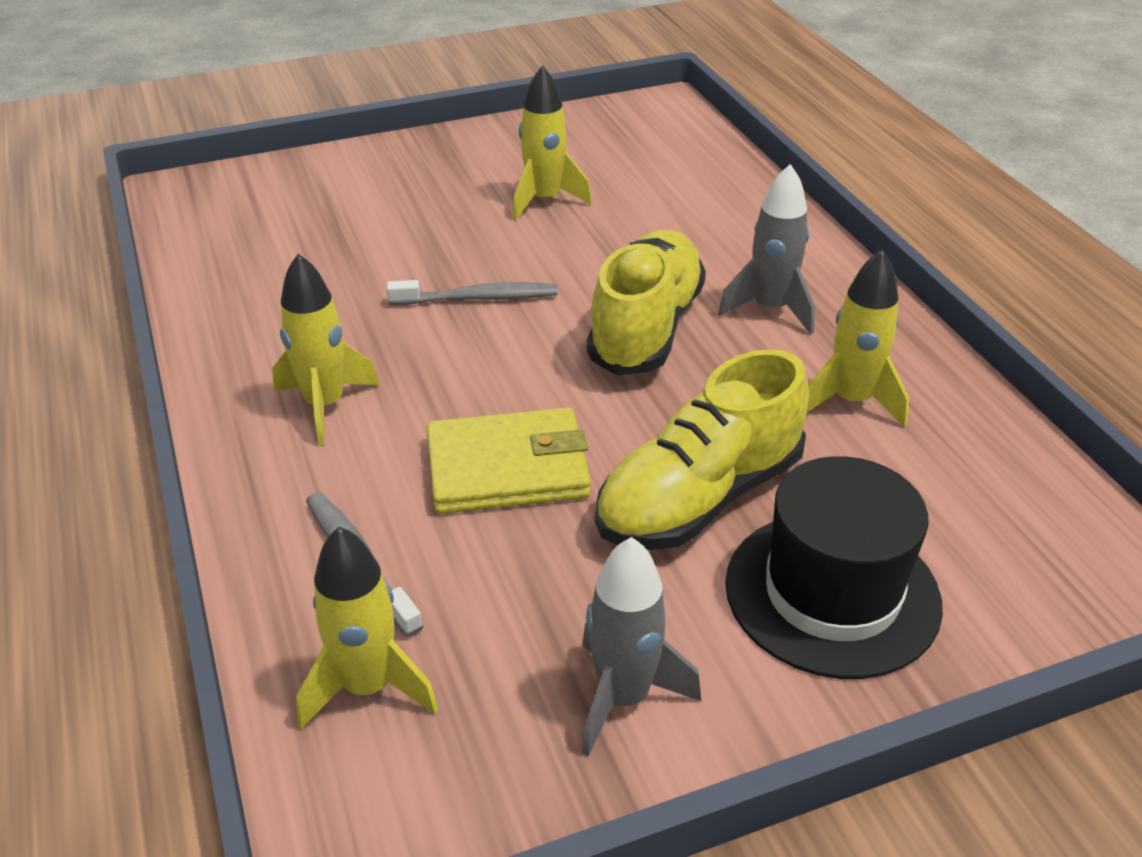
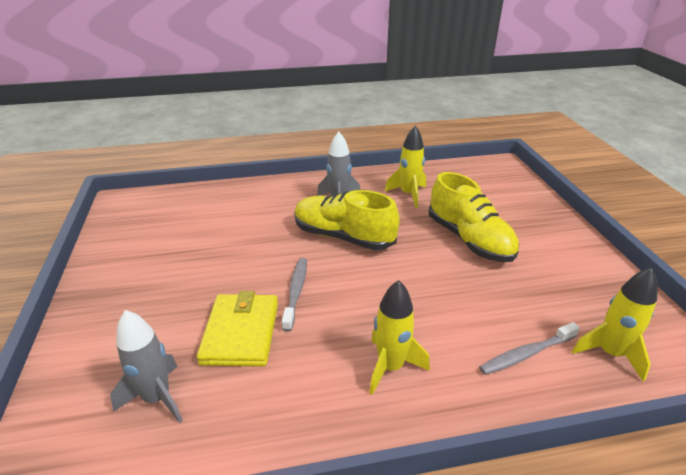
camera: 80 degrees left, 5 degrees down
(507, 468) = (450, 294): yellow wallet -> yellow wallet (241, 333)
(544, 200) = (200, 256): yellow rocket -> none
(623, 697) = (588, 275): grey rocket -> grey rocket (157, 398)
(832, 593) = (520, 219): black hat -> none

